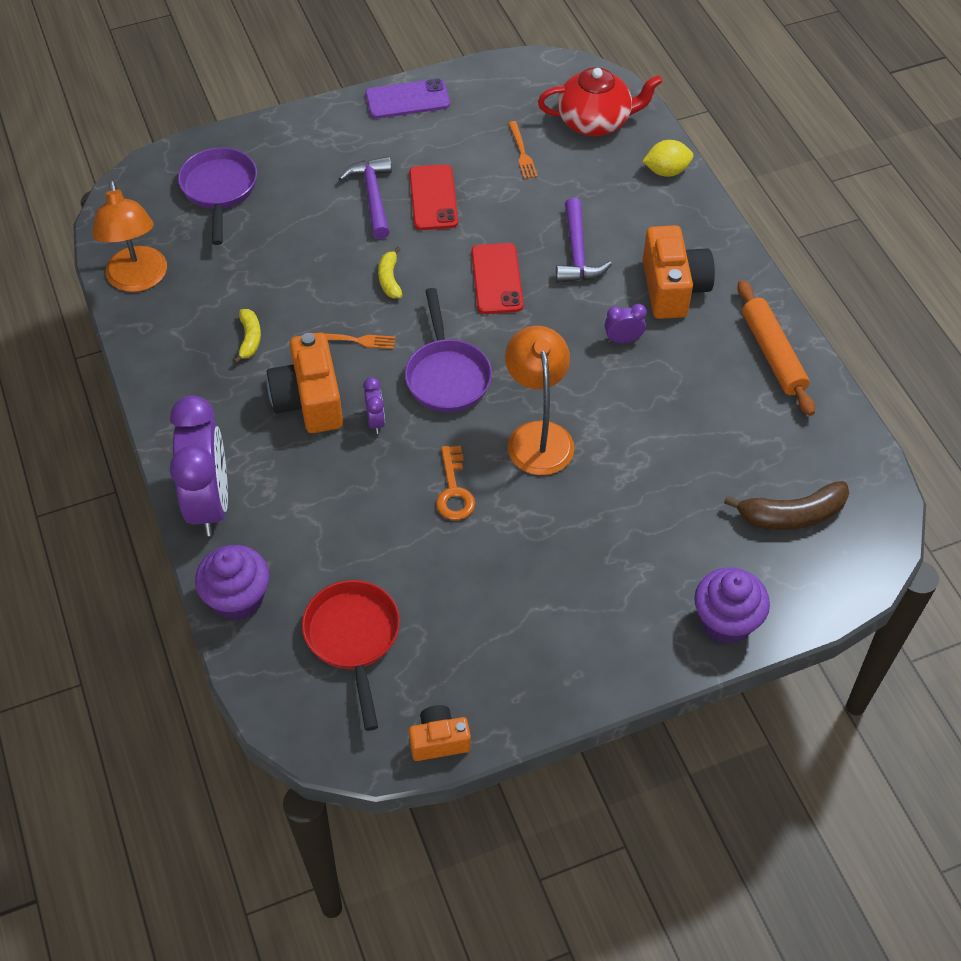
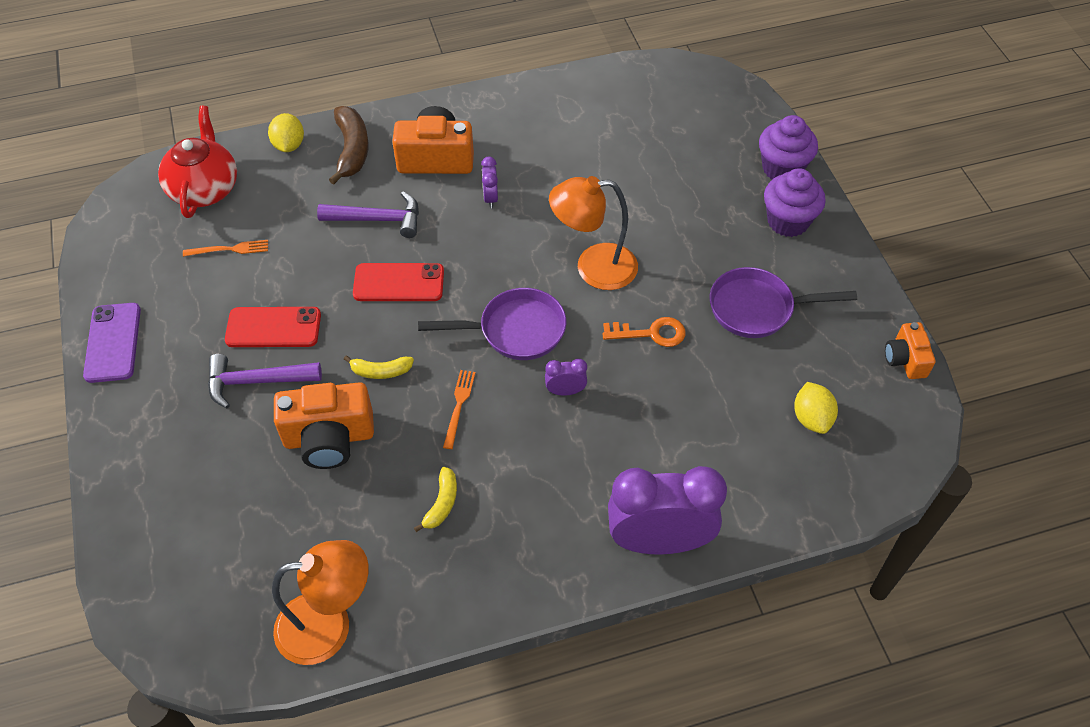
camera: 85 degrees left, 0 degrees up
(219, 190) = (202, 537): purple pan -> purple pan (757, 308)
(238, 599) = (773, 514): purple cupcake -> purple cupcake (788, 221)
(250, 339) = (442, 503): yellow banana -> yellow banana turned 105 degrees clockwise
(309, 400) = (533, 448): orange camera -> orange camera (329, 438)
(353, 639) = (811, 418): red pan -> yellow lemon
(772, 354) = (520, 106): orange rolling pin -> none
(791, 515) = (683, 118): brown banana -> brown banana (352, 150)

